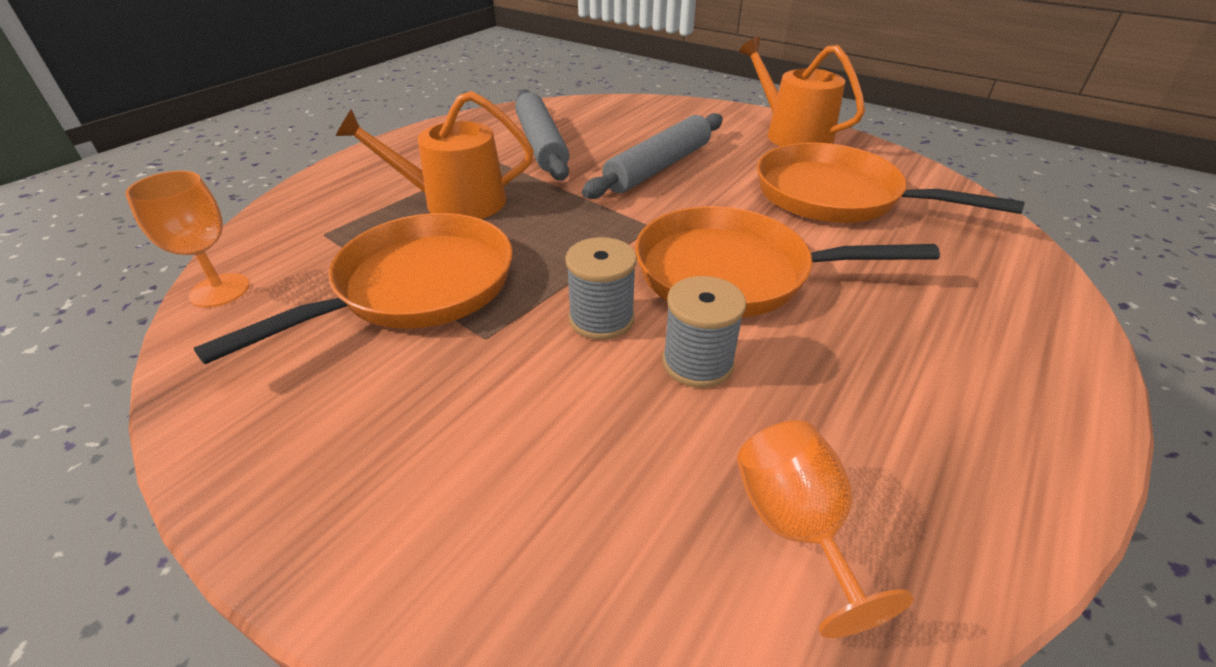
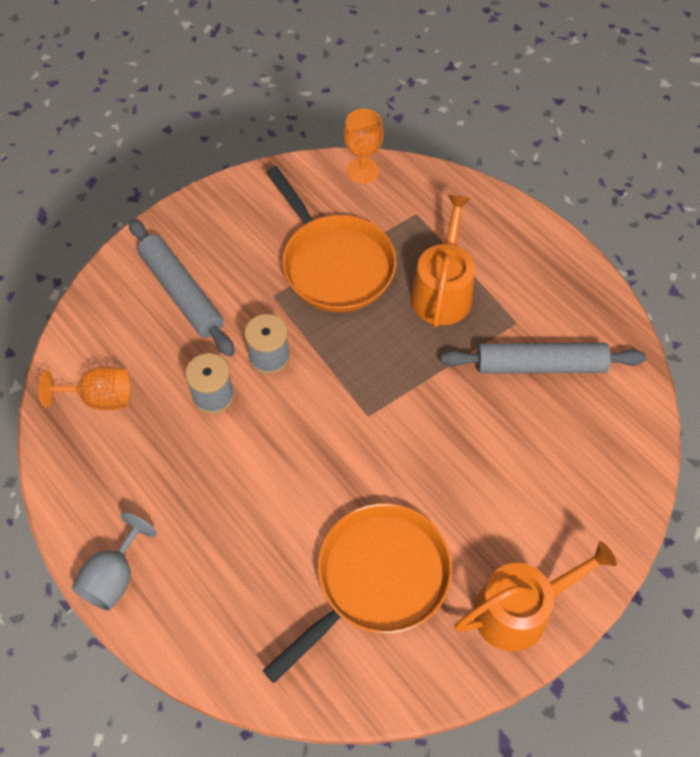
camera: 105 degrees right, 20 degrees up
(658, 167) = (469, 451): grey rolling pin -> grey rolling pin (182, 293)
(733, 273) = (290, 448): orange pan -> none
(1060, 396) = (114, 577): none -> grey goblet

